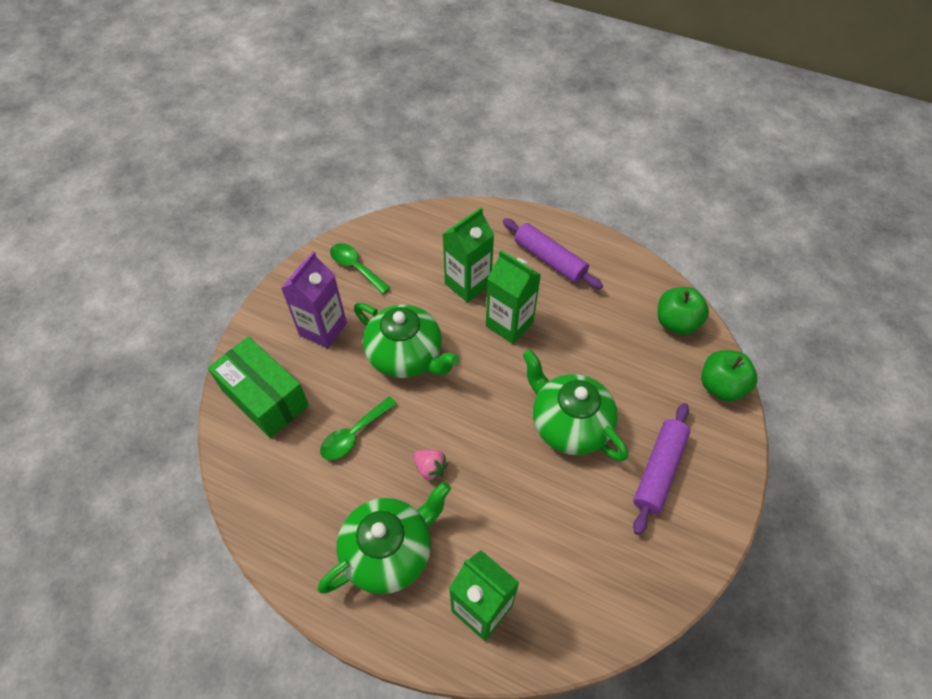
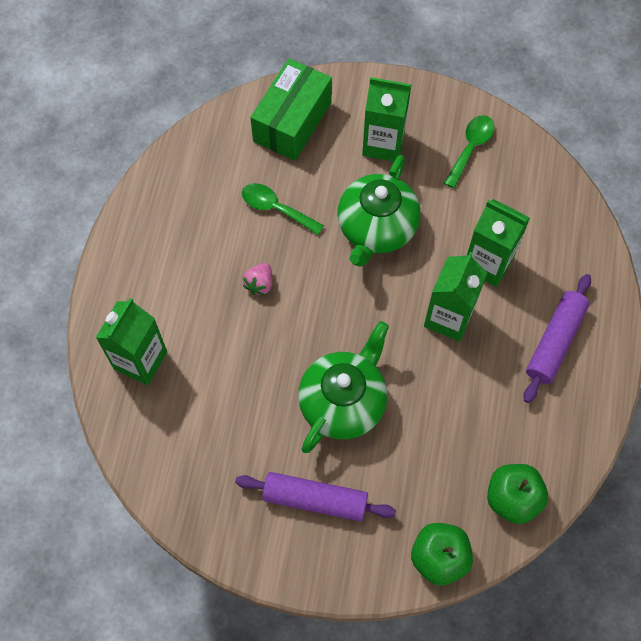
camera: 75 degrees right, 10 degrees up
(323, 329) = (383, 143): purple carton -> green carton
(389, 551) = (173, 272): green teapot -> none

